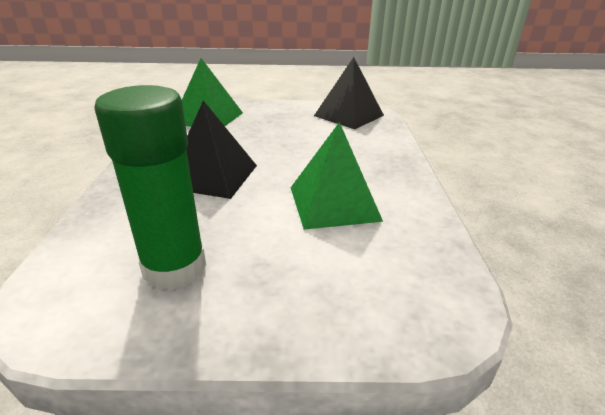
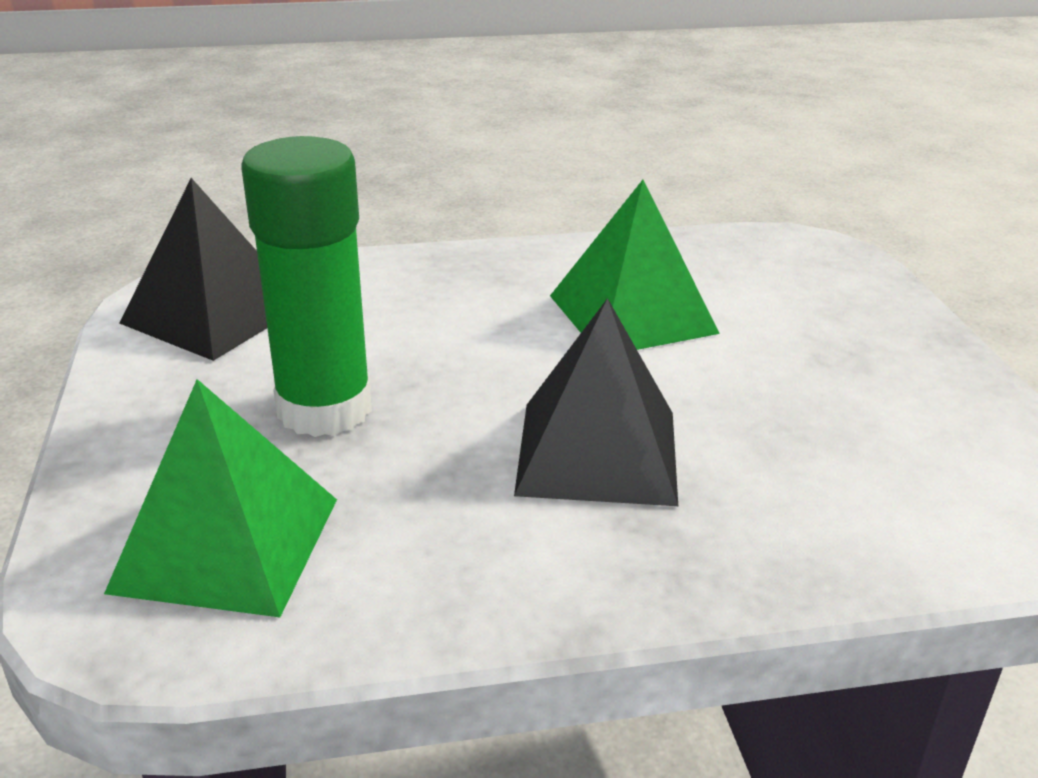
camera: 100 degrees left, 0 degrees up
(174, 268) = (885, 426): green glue stick -> green glue stick (324, 409)

